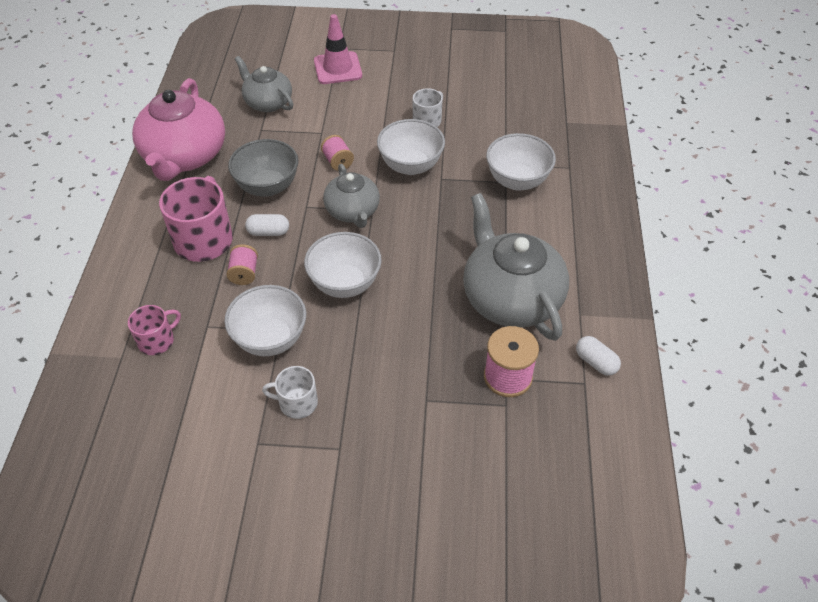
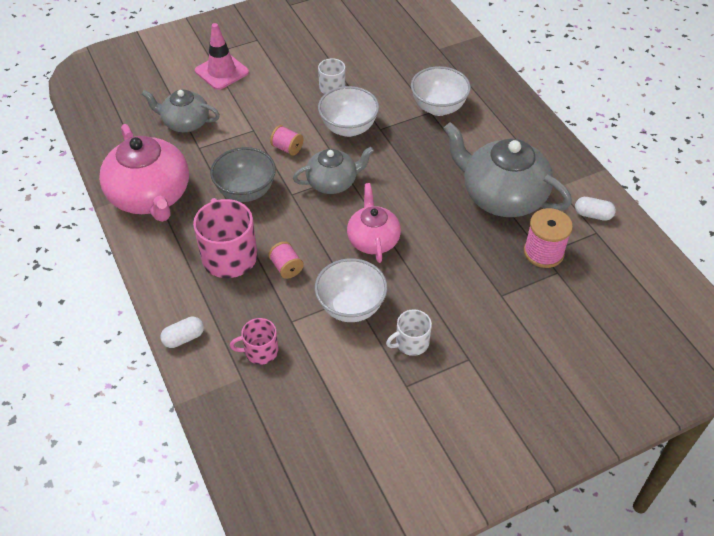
camera: 30 degrees left, 0 degrees up
(157, 340) = (260, 351): pink mug -> pink mug turned 120 degrees counterclockwise
(268, 232) = (278, 227): white capsule -> white capsule (184, 338)
(345, 284) = (373, 240): white bowl -> pink teapot
(353, 211) = (332, 182): grey teapot -> grey teapot turned 60 degrees counterclockwise

